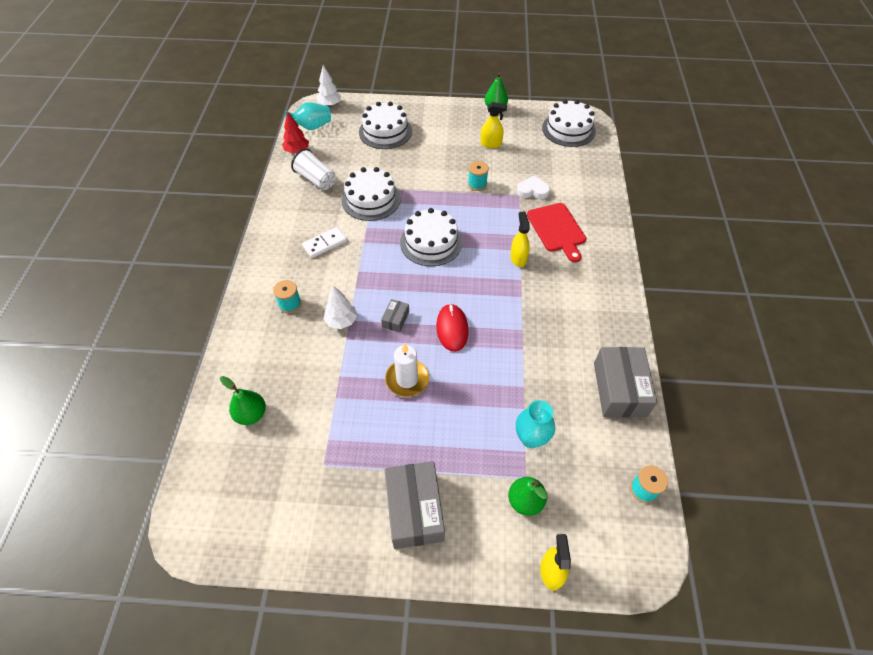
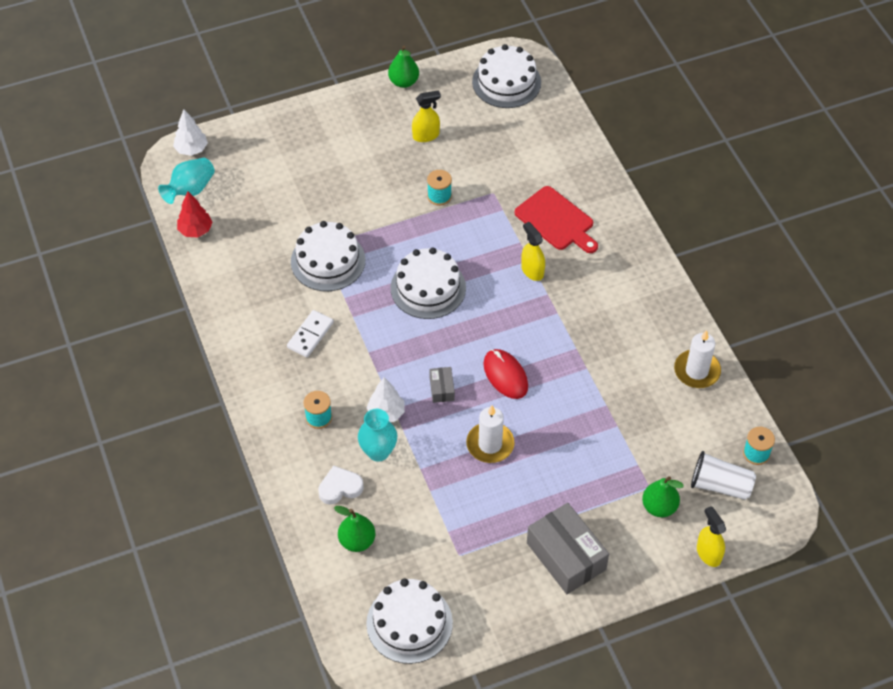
camera: 25 degrees left, 0 degrees up
(316, 179) = (245, 259): white cup -> white cup (720, 485)
(385, 131) = (288, 163): white cake -> white cake (409, 623)
(531, 438) = (637, 450): turquoise vase -> turquoise vase (378, 452)
(532, 190) = (506, 181): white heart -> white heart (340, 488)
(619, 389) = (697, 371): grey box -> white candle

